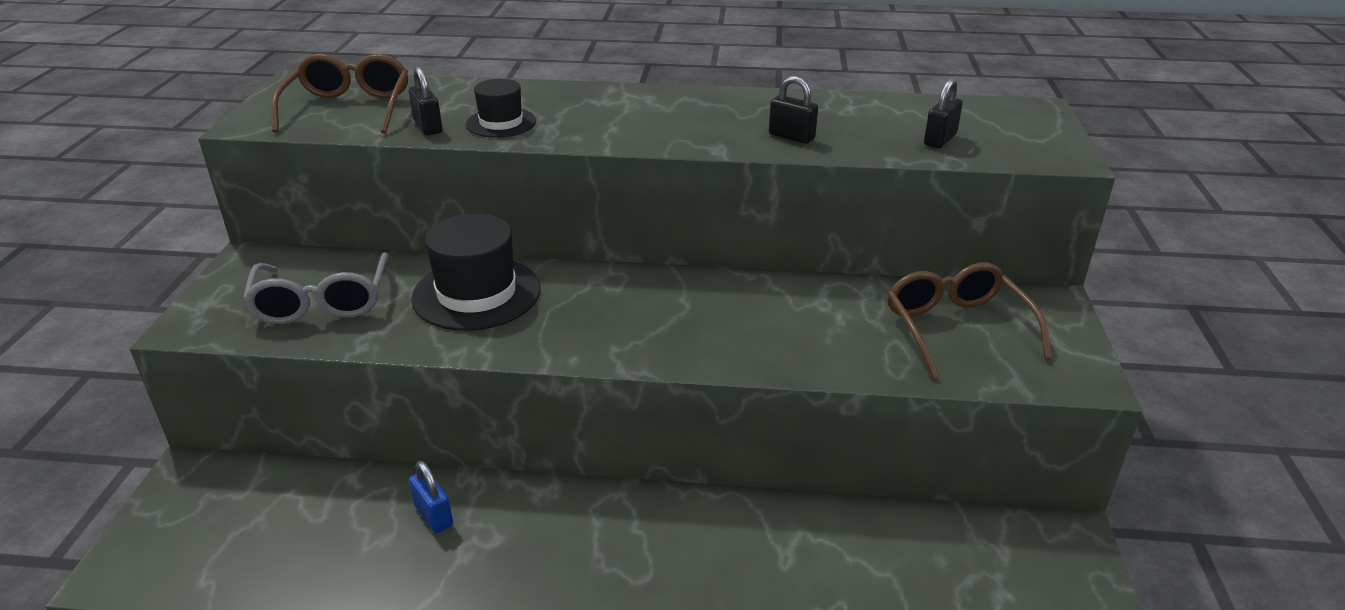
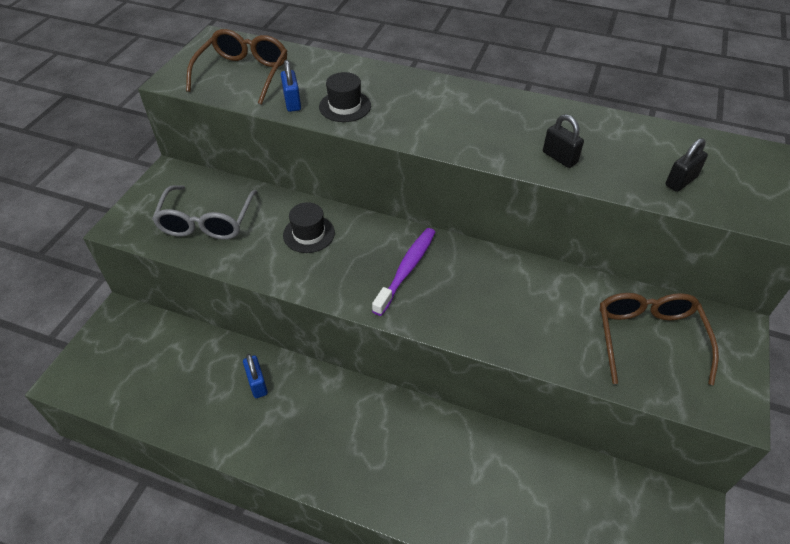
camera: 15 degrees right, 15 degrees up
(428, 127) = (292, 102): black padlock -> blue padlock
(476, 293) = (309, 234): black hat -> black hat, size x0.57
(625, 310) = (406, 269): none -> purple toothbrush

